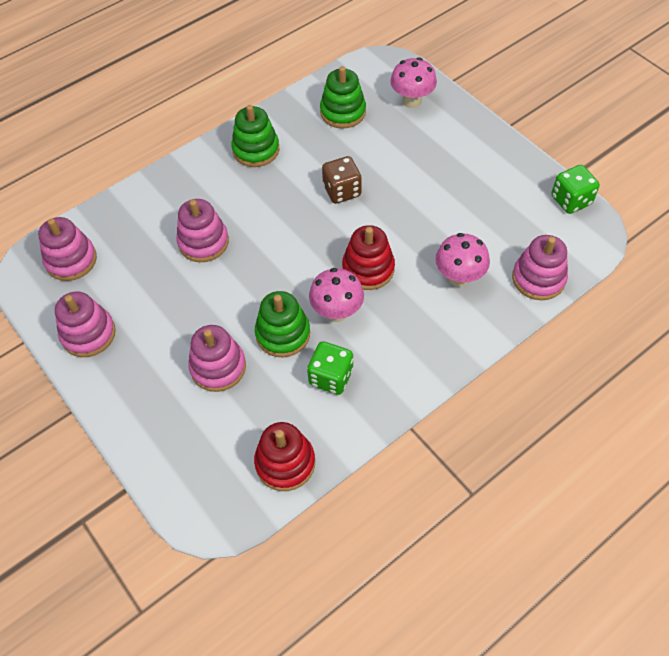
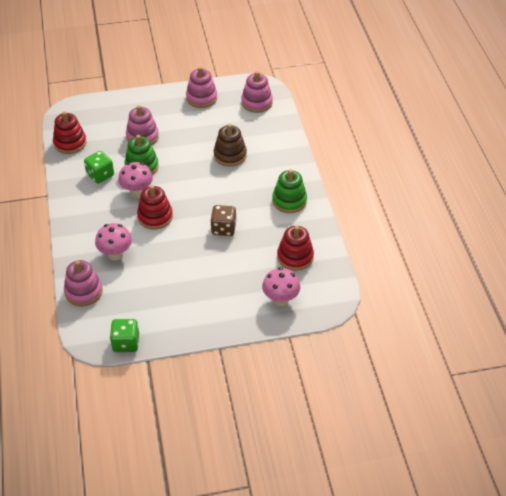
camera: 115 degrees right, 10 degrees down
(203, 242) = (230, 155): pink stacking toy -> brown stacking toy
(343, 112) = (295, 257): green stacking toy -> red stacking toy

